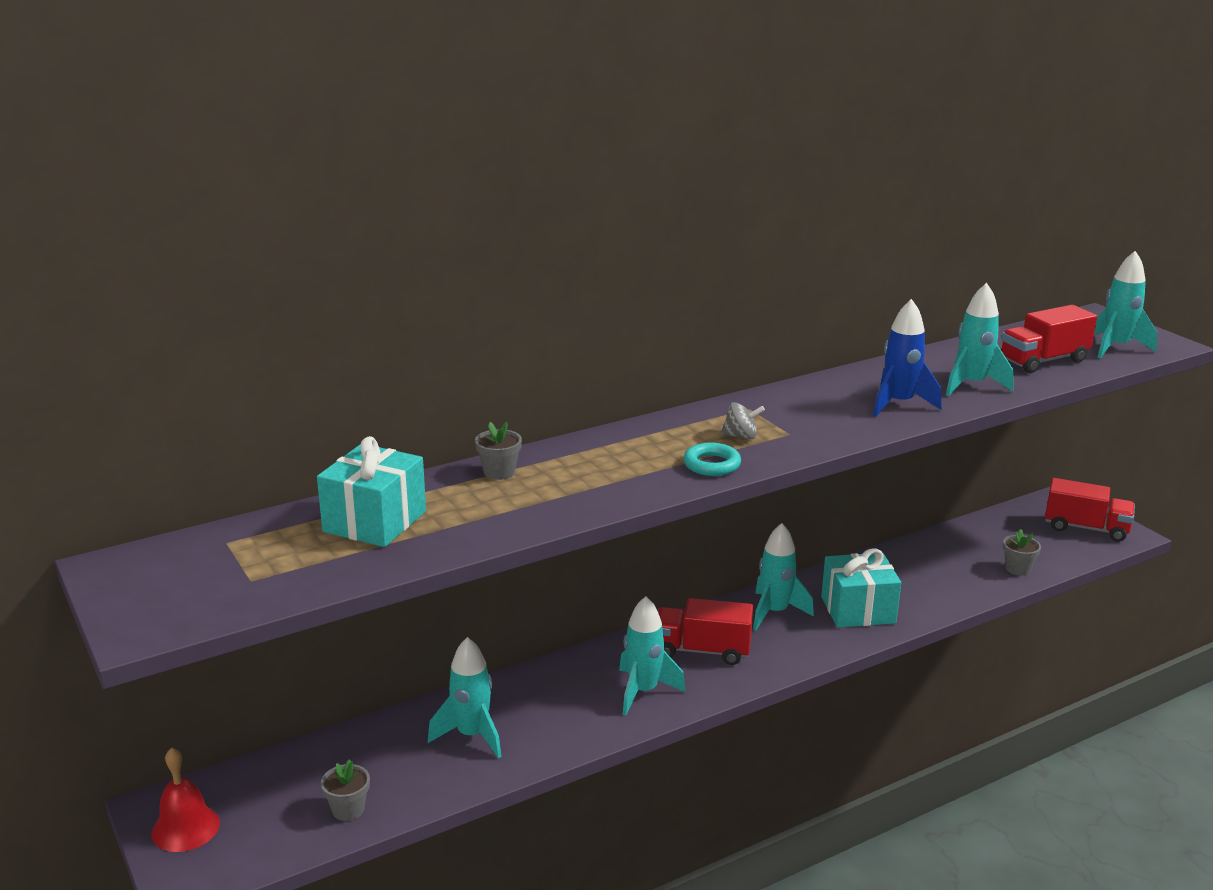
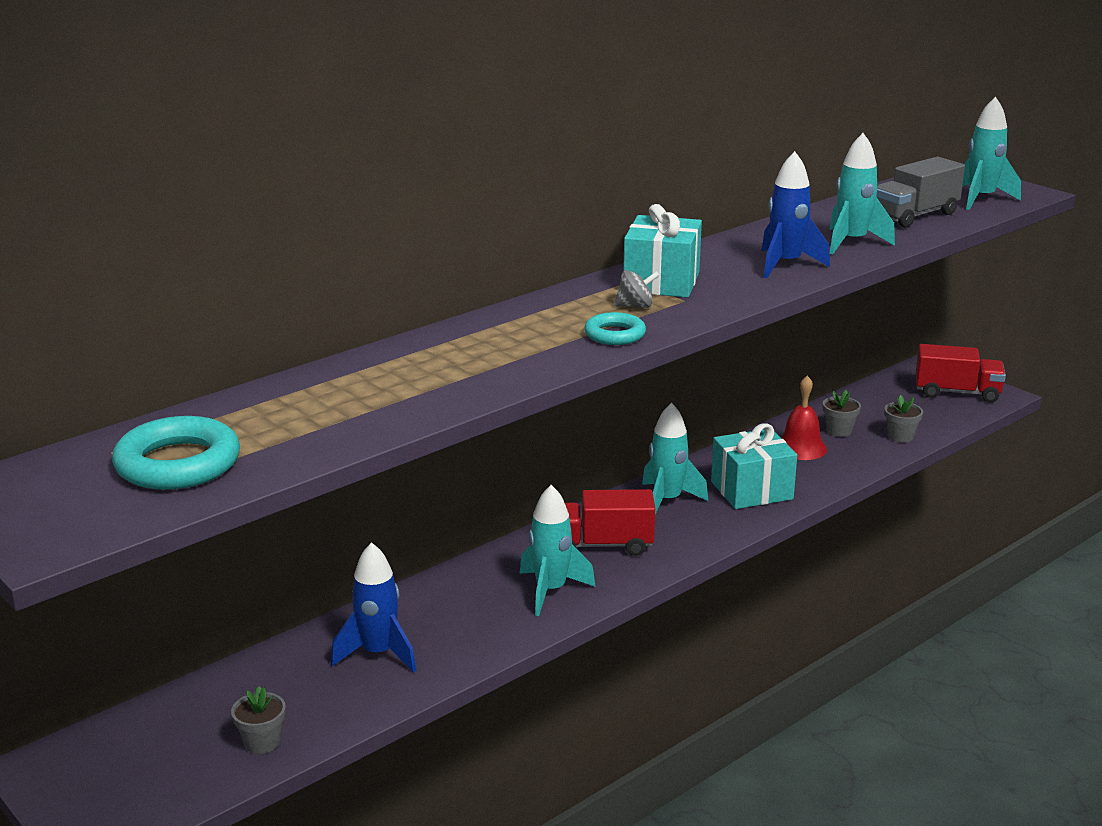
camera: 10 degrees left, 0 degrees up
(185, 828) = (81, 782): red bell -> red bell (800, 447)
(279, 560) = (178, 464): none -> turquoise ring
(374, 521) = (271, 417): turquoise gift -> turquoise gift (661, 282)
(472, 735) = (378, 654): turquoise rocket -> blue rocket
(499, 472) = (391, 359): grey flower pot -> grey flower pot (839, 431)
(1043, 361) = (915, 216): red truck -> grey truck

